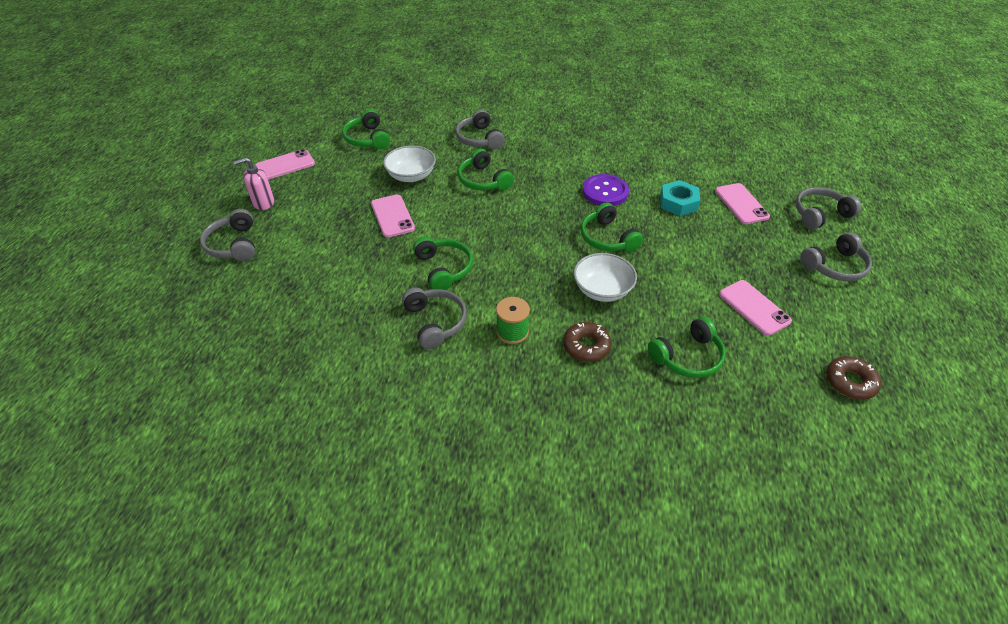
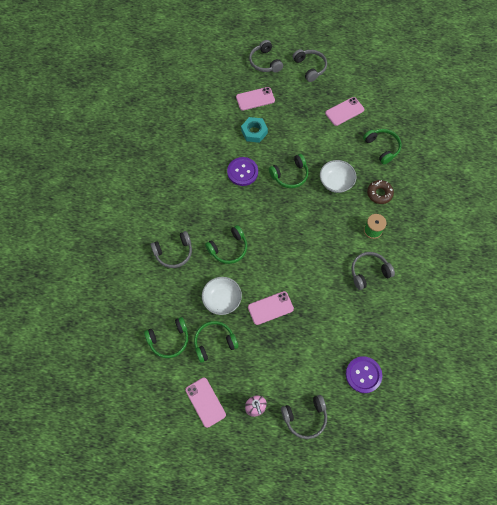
camera: 90 degrees left, 20 degrees up
(270, 305) = (363, 375): none -> purple button
(444, 269) = (323, 270): green headphones -> green headphones (214, 342)
(850, 382) = (390, 84): brown donut -> none

